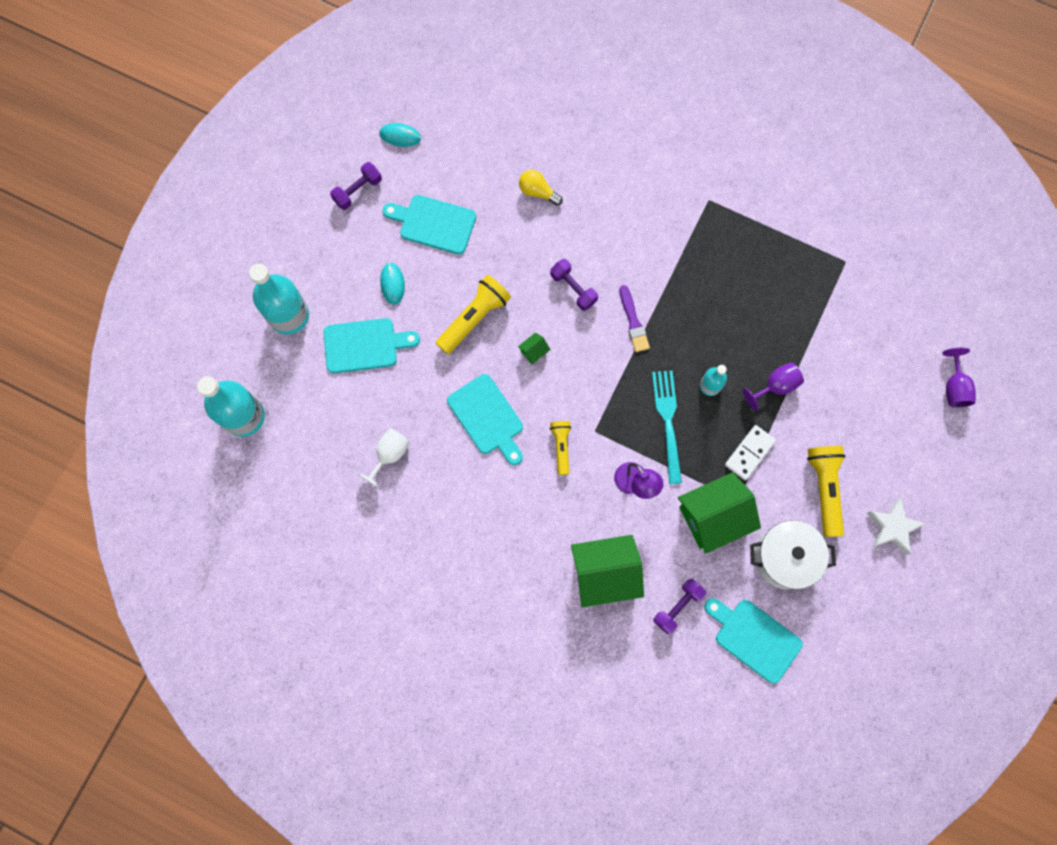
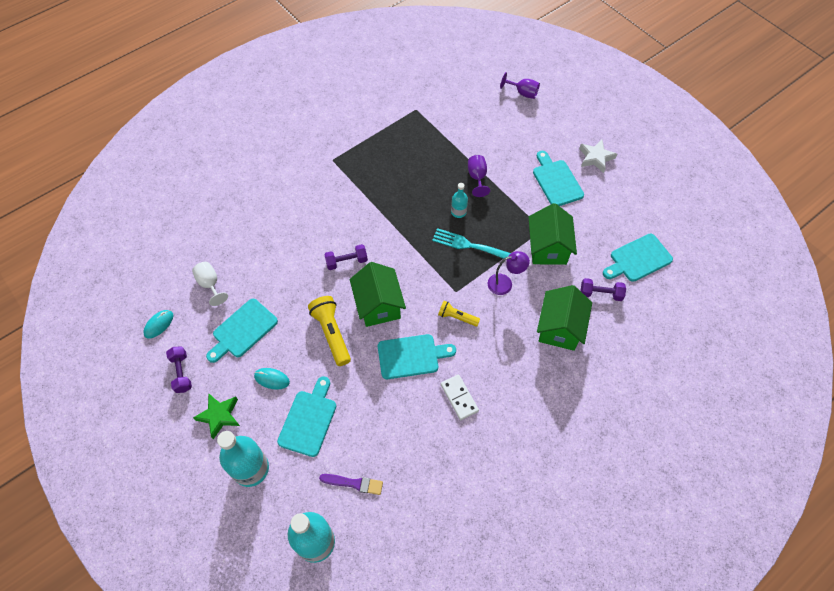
camera: 65 degrees left, 15 degrees down
(329, 254) = (219, 416): none -> green star
(389, 455) = (405, 438): white goblet -> white goblet (210, 284)
(534, 351) = (378, 305): green house -> green house, size x2.50
(538, 192) = (262, 253): yellow light bulb -> none
(633, 322) = (391, 236): purple brush -> purple brush (354, 483)
(677, 606) = (600, 294): purple dumbbell -> purple dumbbell turned 60 degrees counterclockwise
(749, 453) = (514, 210): white domino -> white domino (459, 398)
(784, 557) = (592, 220): white pot -> none
(824, 489) = (556, 181): yellow flashlight -> turquoise cutting board

